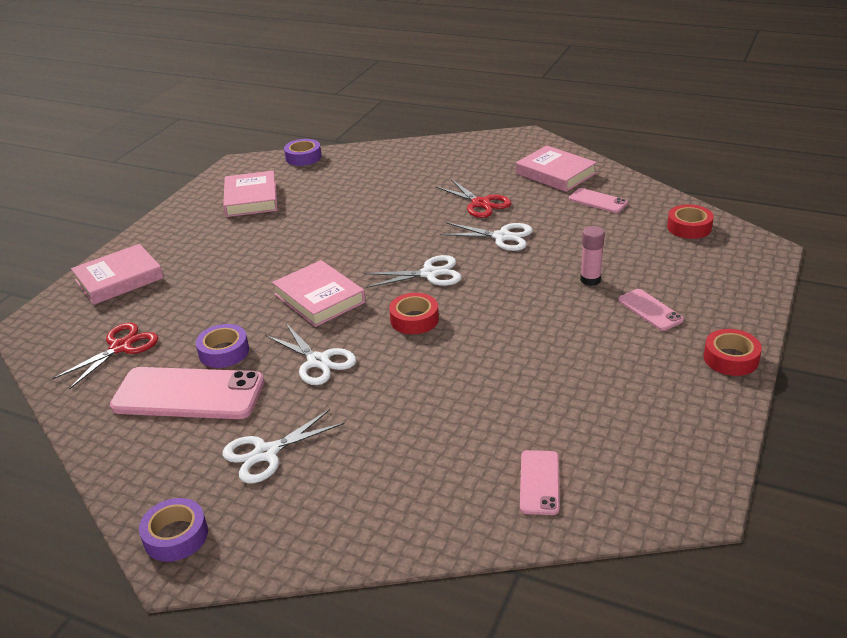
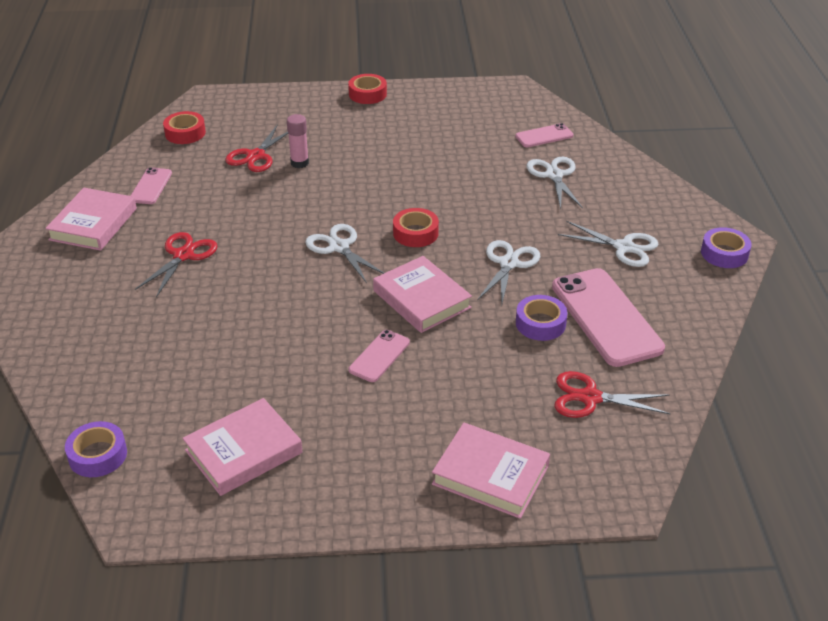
camera: 120 degrees left, 5 degrees up
(319, 298) = (421, 299): pink book -> pink book turned 60 degrees counterclockwise
(502, 237) = (249, 224): white scissors -> white scissors (554, 175)
(620, 258) = (256, 156): none -> red scissors
(650, 310) = (327, 130): pink phone -> pink phone (379, 356)

